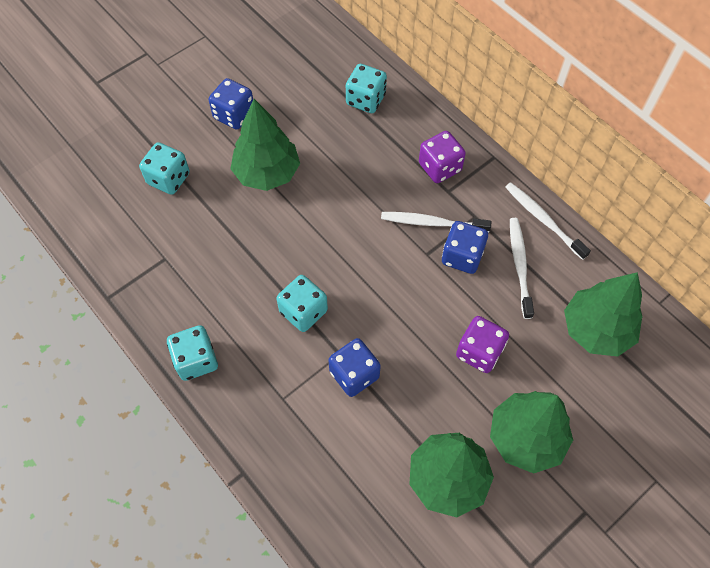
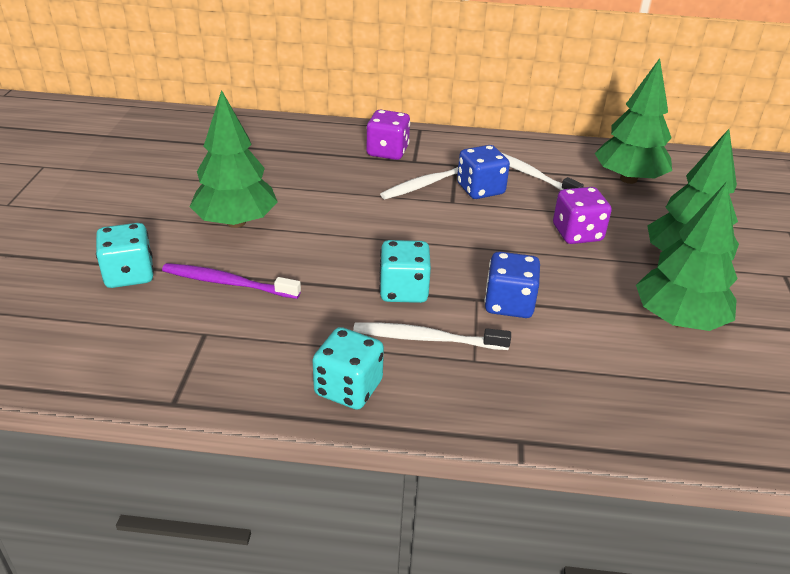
camera: 45 degrees left, 25 degrees down
(212, 226) = (227, 283): none -> purple toothbrush
(234, 115) = (147, 201): blue dice -> none
(365, 100) = (268, 142): turquoise dice -> none
(543, 219) = (504, 144): white toothbrush -> white toothbrush (426, 338)

